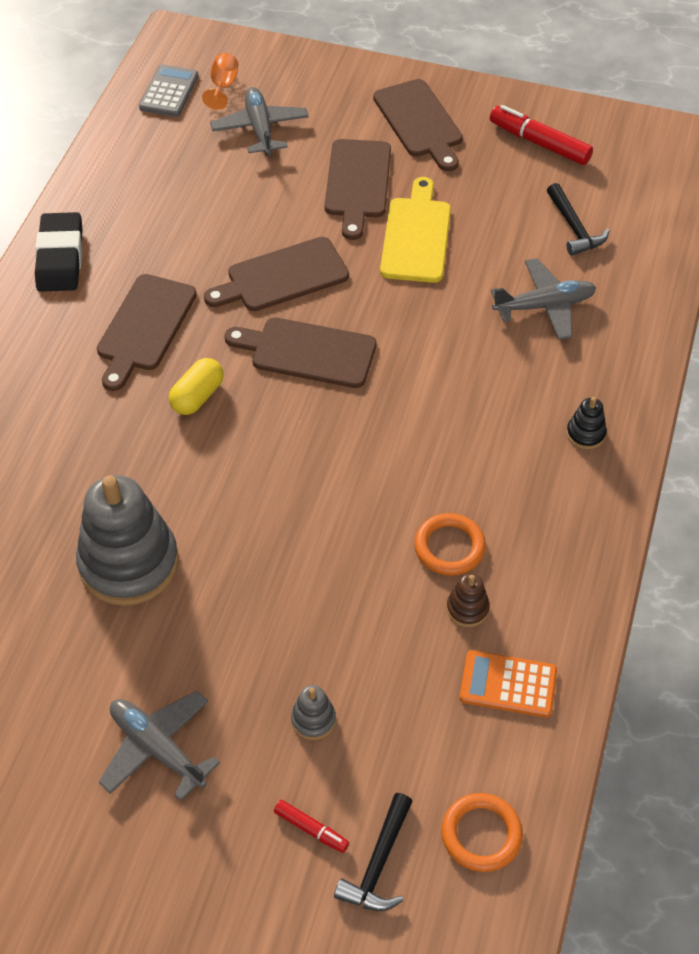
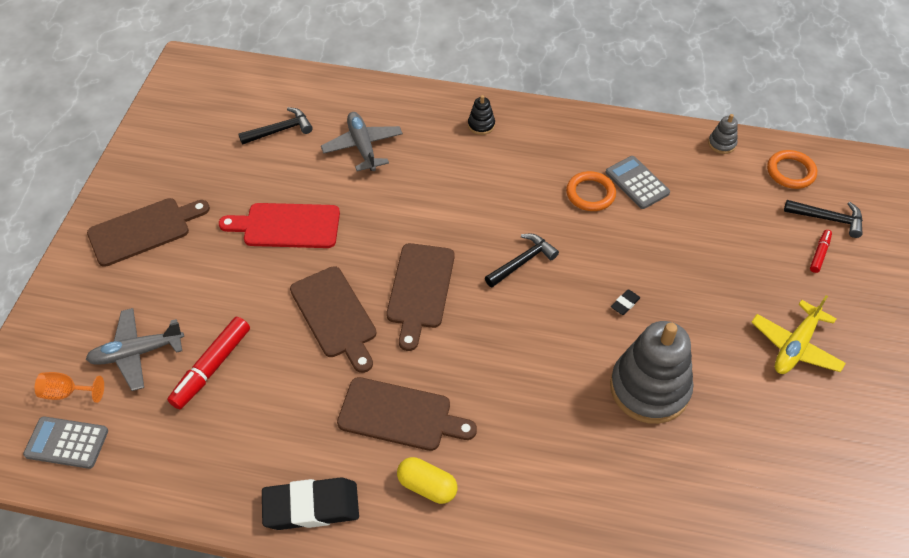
camera: 95 degrees left, 0 degrees up
(157, 748) = (795, 346): grey plane -> yellow plane
(197, 396) = (475, 363): yellow capsule -> yellow capsule (427, 486)
(257, 558) = (625, 303): none -> black eraser
(313, 719) = (743, 259): grey stacking toy -> grey stacking toy (722, 144)
(338, 456) = (522, 262): none -> black hammer
(357, 183) = (220, 270): brown cutting board -> none
(416, 236) = (287, 226): yellow cutting board -> red cutting board
(467, 609) = (637, 183): brown stacking toy -> grey calculator
(508, 684) = (687, 162): orange calculator -> none
(539, 143) = (180, 151): red marker -> red marker (212, 367)

